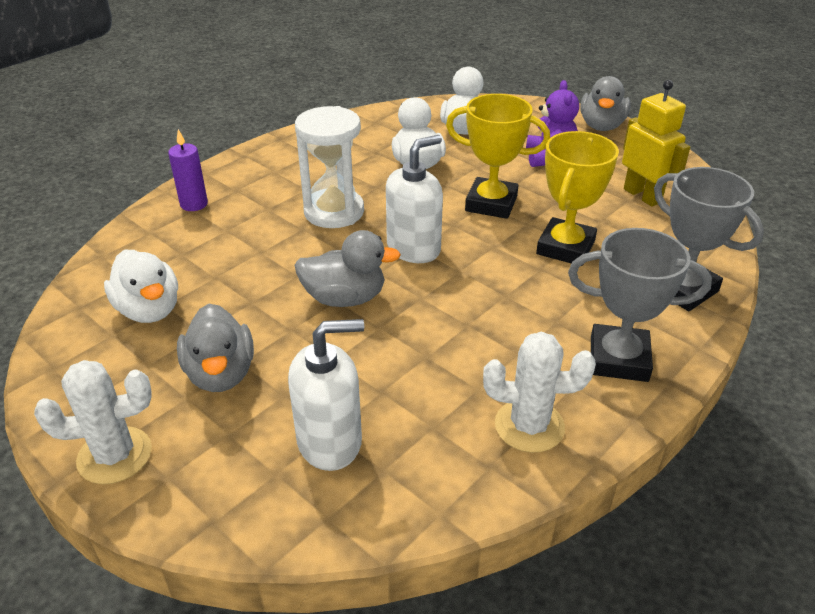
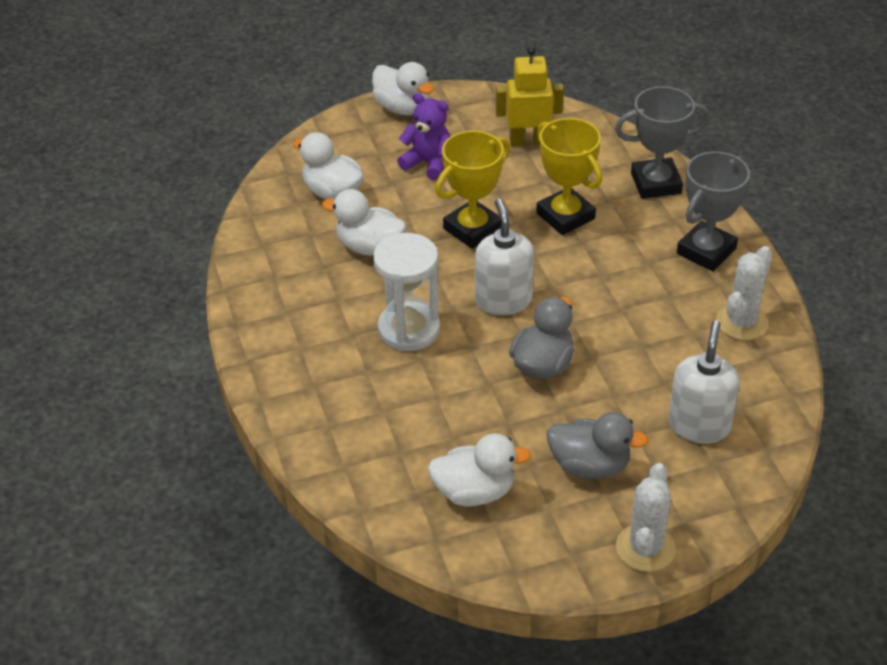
camera: 60 degrees left, 5 degrees up
(194, 204) = (317, 422): purple candle -> none
(601, 126) = (402, 108): grey duck -> white duck

